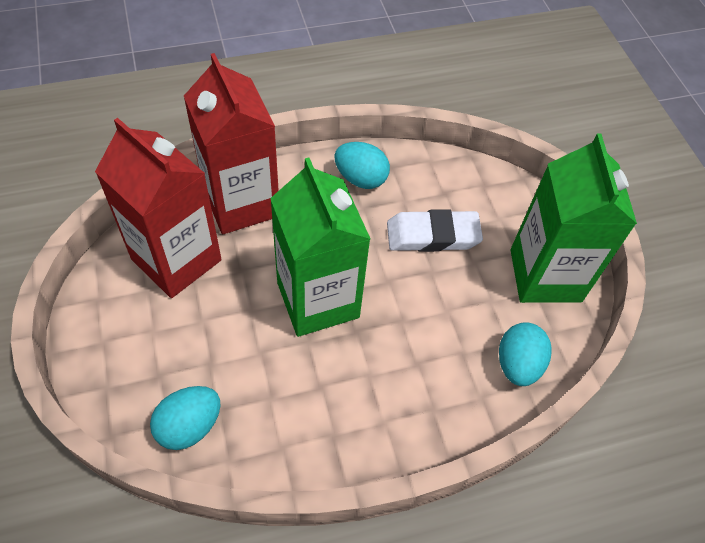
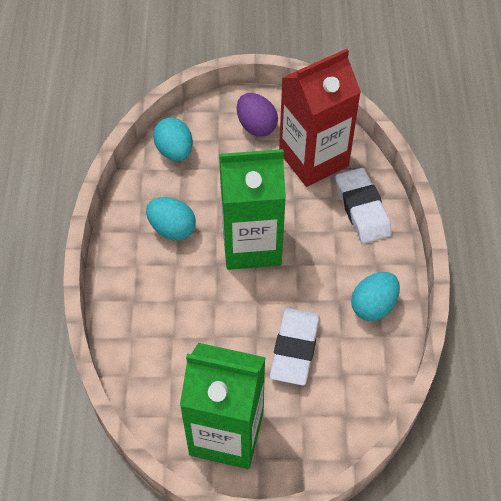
camera: 110 degrees right, 0 degrees up
(130, 333) = (256, 126): none -> purple egg
(241, 203) = (362, 209): red carton -> white eraser
(517, 364) = (148, 375): turquoise egg -> turquoise egg (172, 229)

